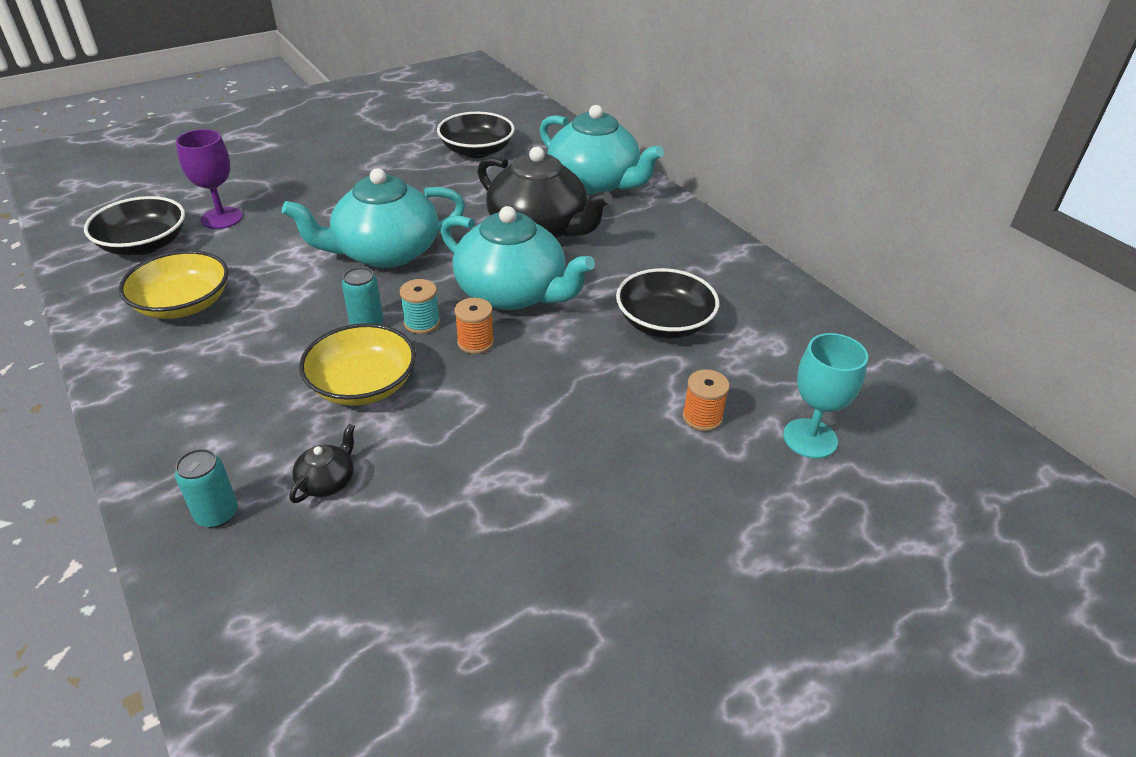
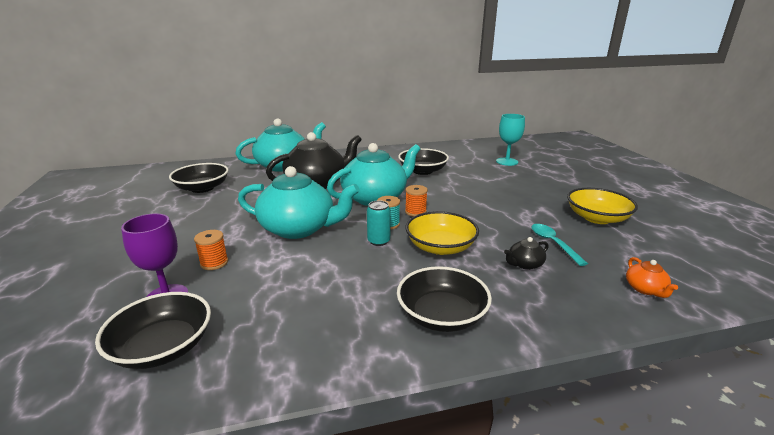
camera: 70 degrees left, 15 degrees down
(183, 304) = (297, 320): yellow bowl -> yellow bowl (597, 218)
(191, 407) = (441, 315): none -> black bowl
(217, 514) = (552, 305): turquoise can -> none
(267, 639) = (645, 289): none -> orange teapot
(327, 481) = (524, 264): black teapot -> black teapot turned 75 degrees counterclockwise
(385, 252) = (299, 228): turquoise teapot -> turquoise teapot turned 75 degrees counterclockwise
(407, 518) = (553, 243): none -> turquoise spoon
(702, 417) = (490, 175): orange spool -> orange spool (214, 263)

